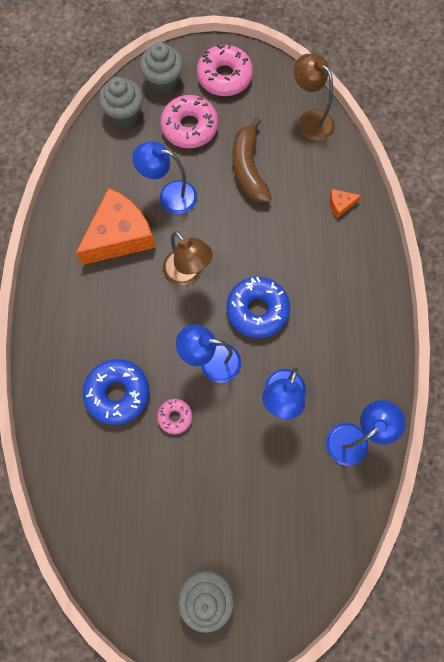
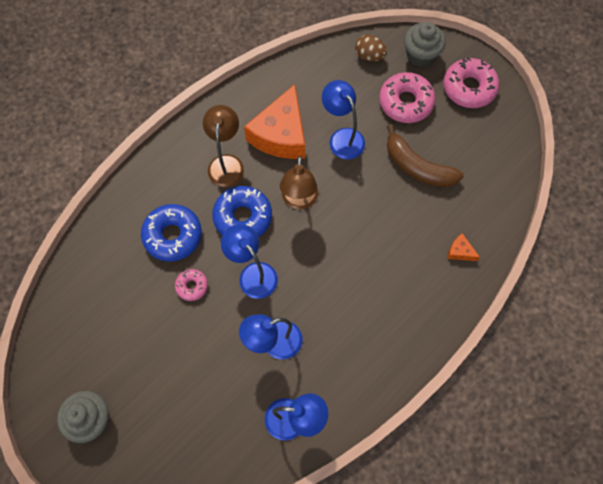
camera: 45 degrees right, 5 degrees down
(120, 235) = (281, 134): orange cheese -> orange cheese turned 105 degrees clockwise
(125, 114) = (369, 56): grey cupcake -> brown egg
(248, 169) = (418, 167): brown banana -> brown banana turned 90 degrees counterclockwise
(257, 310) = (320, 269): blue donut -> blue donut (243, 217)
(310, 120) = (502, 172): brown lamp -> brown lamp (226, 163)

